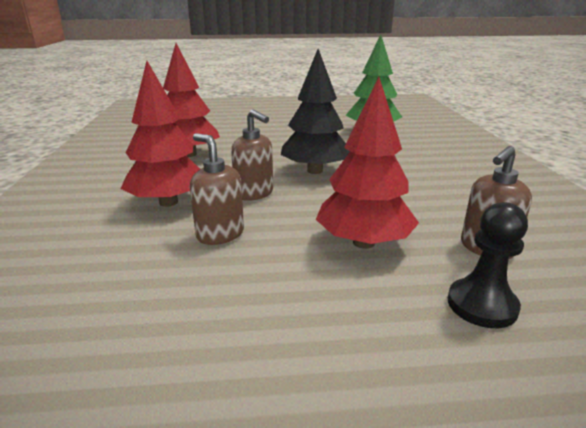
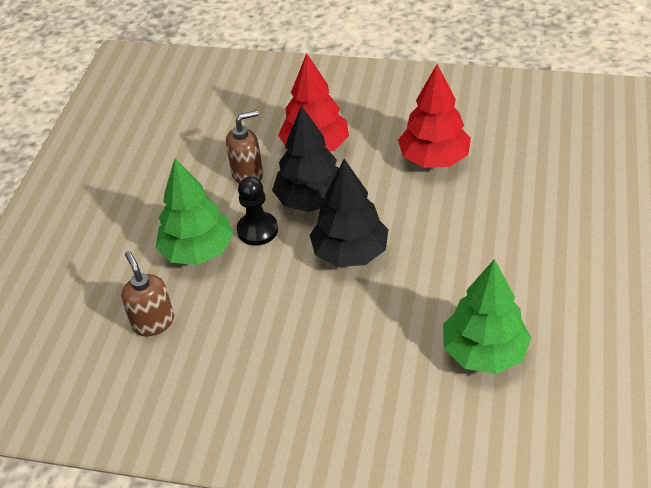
camera: 110 degrees right, 20 degrees up
(254, 193) = (311, 200): brown soap dispenser -> black tree
(363, 242) = (198, 251): red tree -> green tree
(481, 305) = (103, 286): black pawn -> black pawn (257, 230)

